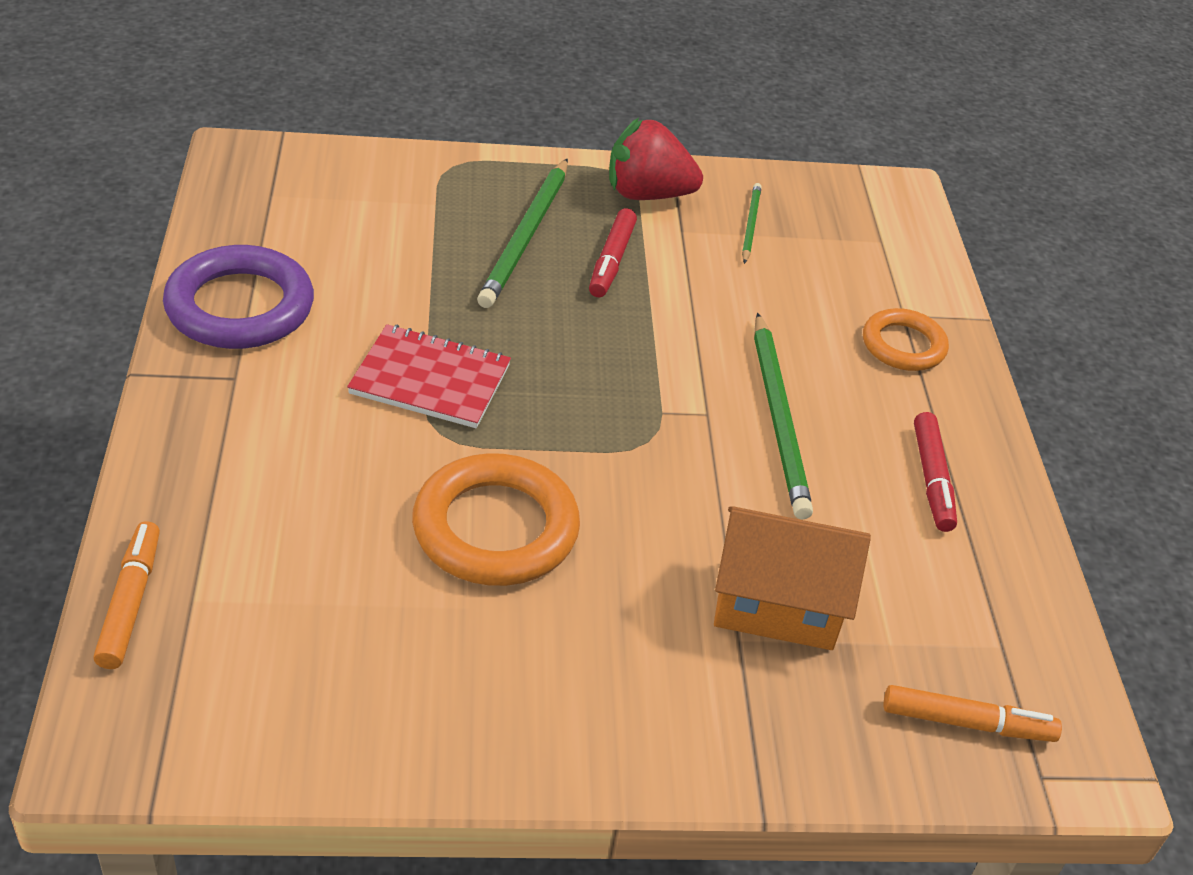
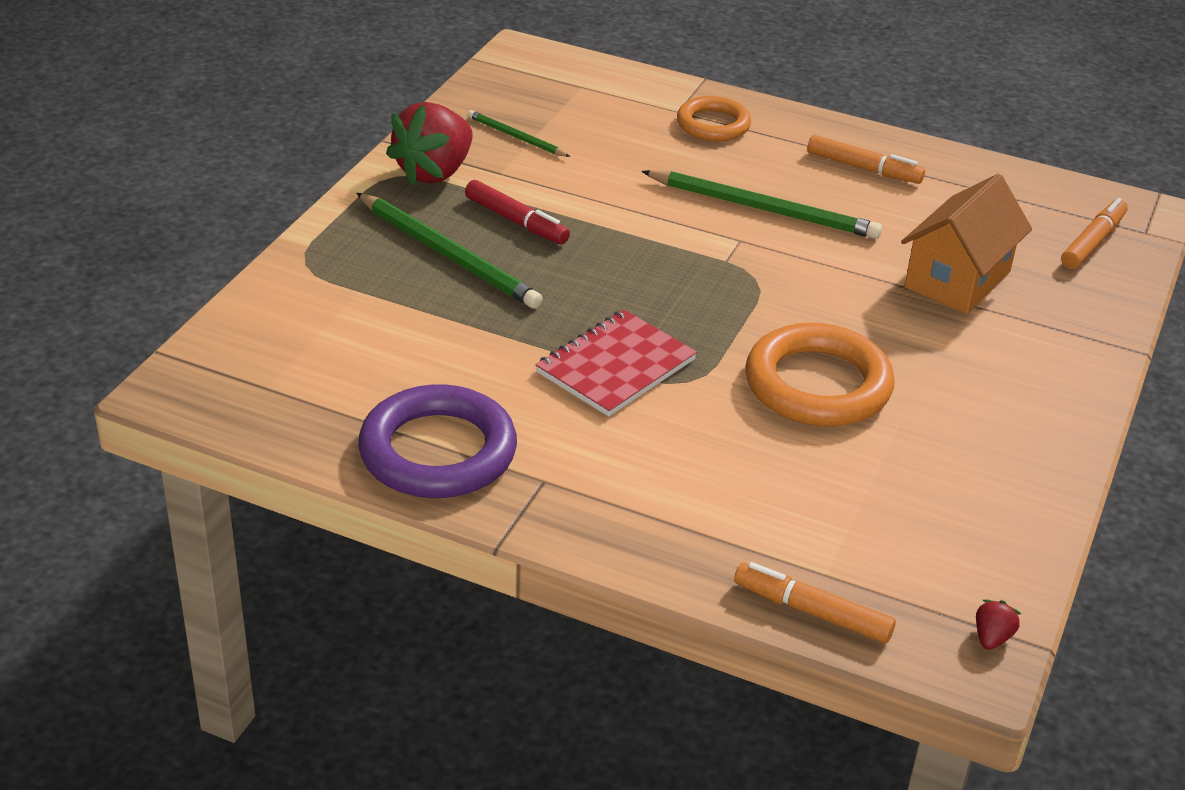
camera: 60 degrees left, 5 degrees down
(148, 756) = (992, 638): none -> red strawberry
(931, 479) = (863, 168): red marker -> orange marker

